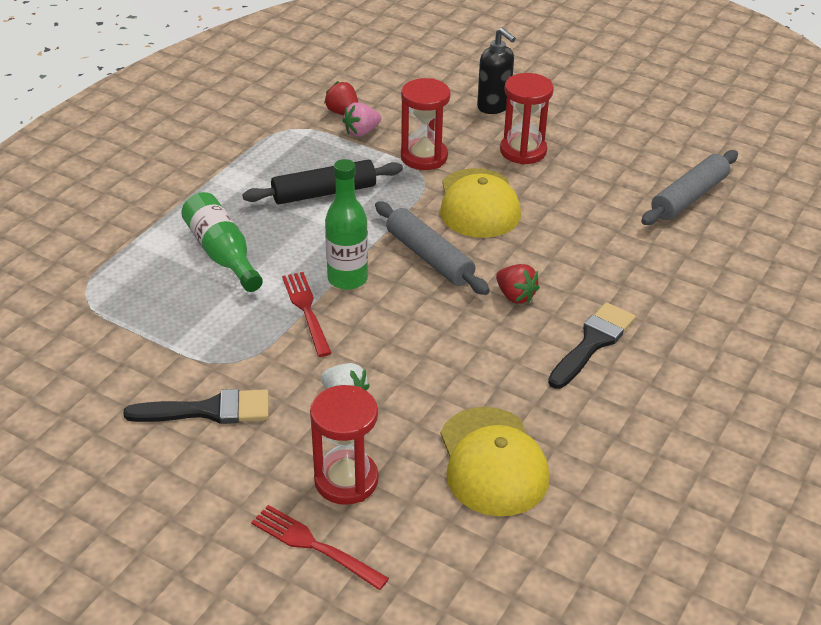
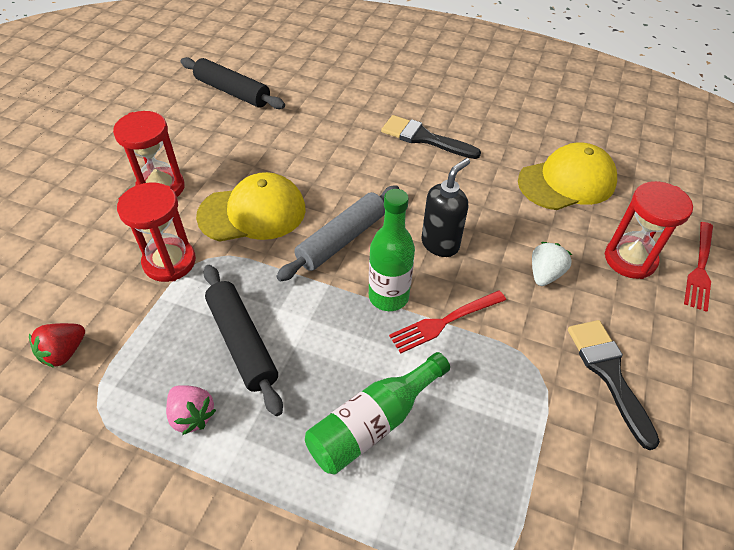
camera: 100 degrees left, 10 degrees up
(361, 132) = (113, 326): pink strawberry -> pink strawberry (192, 415)
(494, 107) = (72, 214): black soap dispenser -> black soap dispenser (440, 244)
(515, 296) = (382, 181): red strawberry -> none
(689, 197) = (232, 92): grey rolling pin -> black rolling pin

